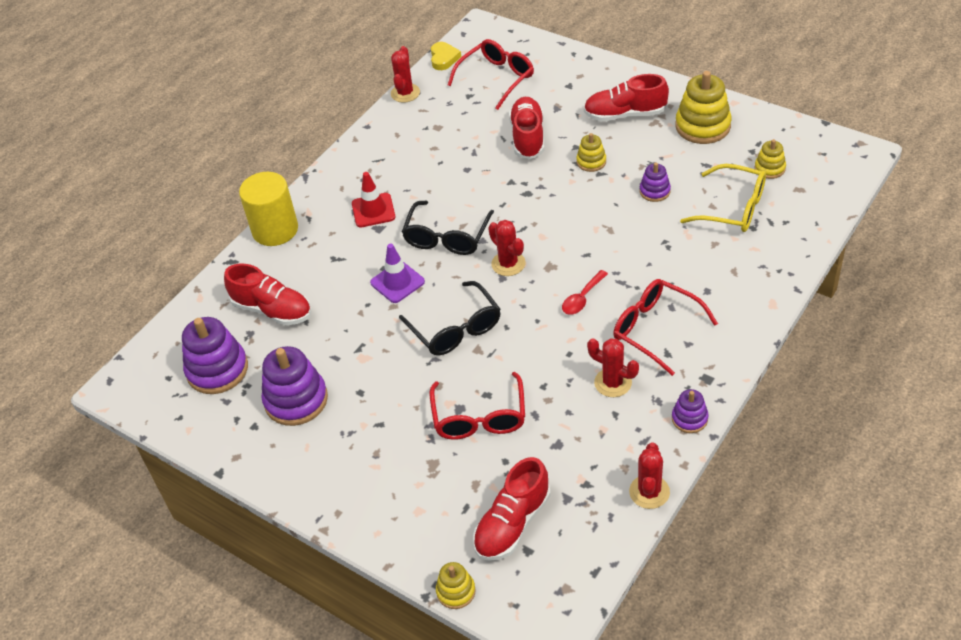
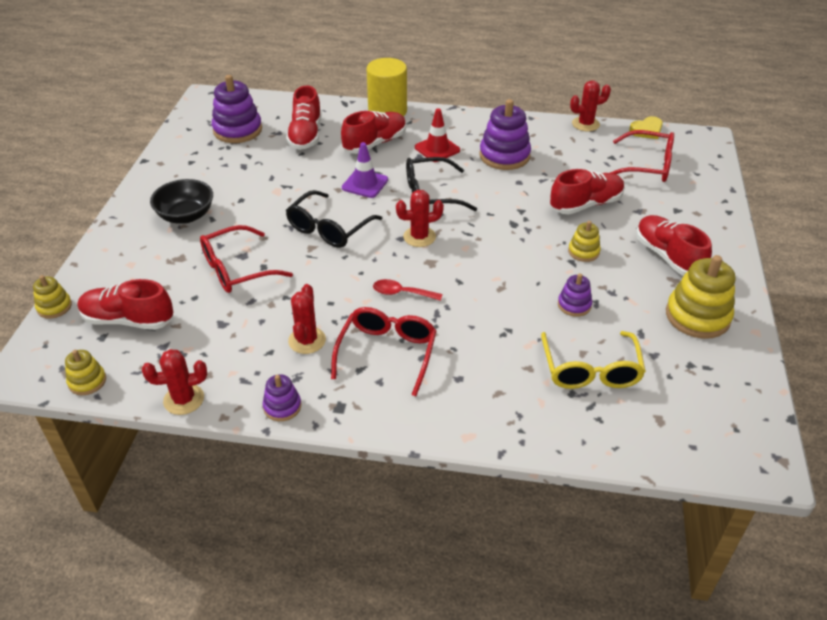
camera: 60 degrees right, 5 degrees down
(296, 400) = (222, 172): purple stacking toy -> purple stacking toy (504, 156)
(329, 256) = (375, 143): none -> red shoe
(359, 447) = (186, 215): none -> black bowl
(508, 264) = (419, 237): red cactus -> red cactus turned 45 degrees clockwise
(769, 168) = (674, 386): yellow stacking toy -> yellow stacking toy (87, 381)

